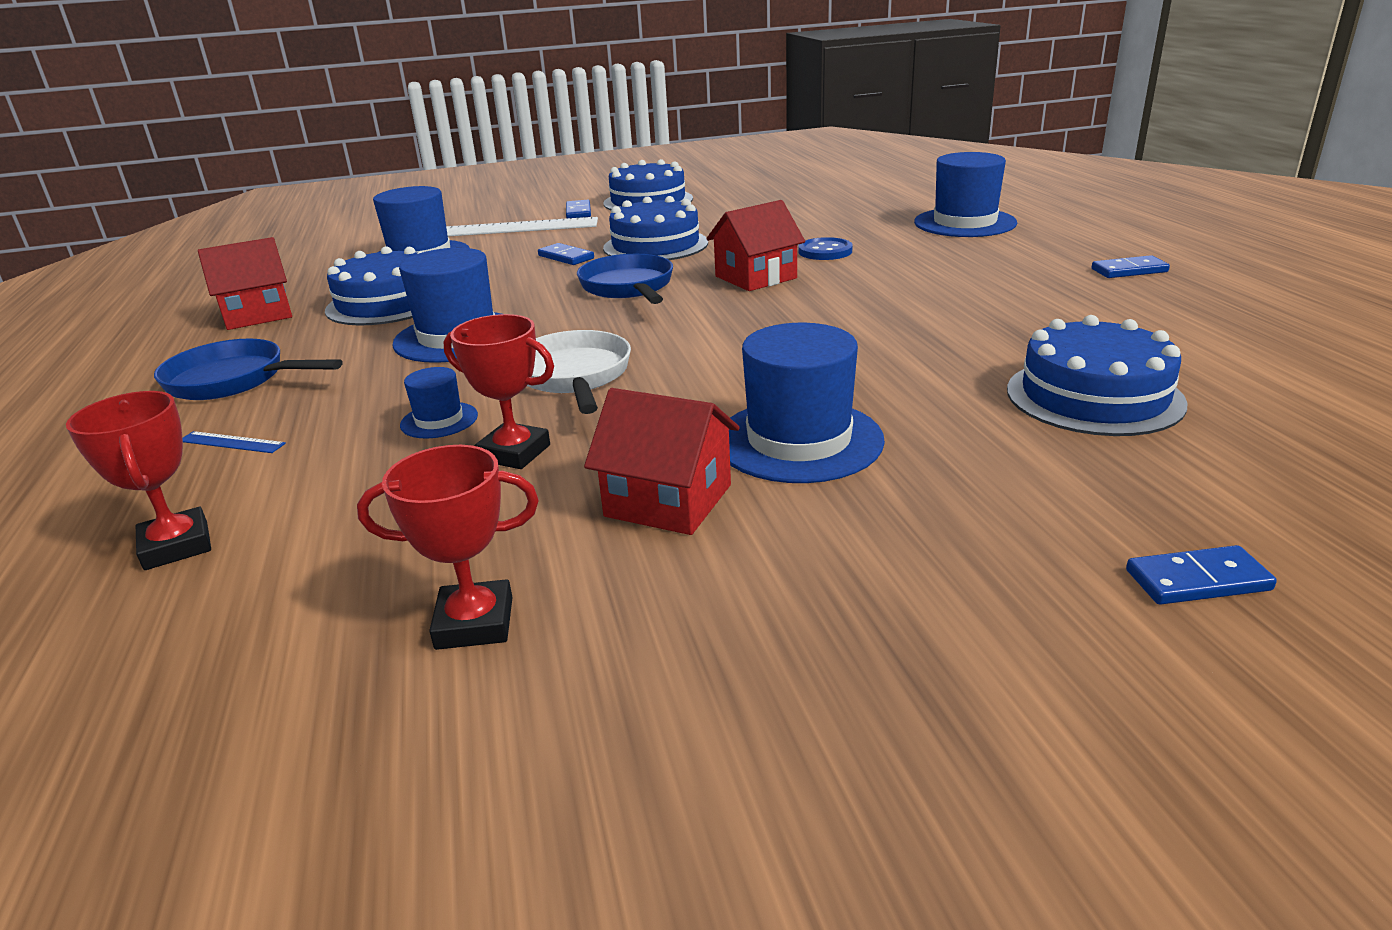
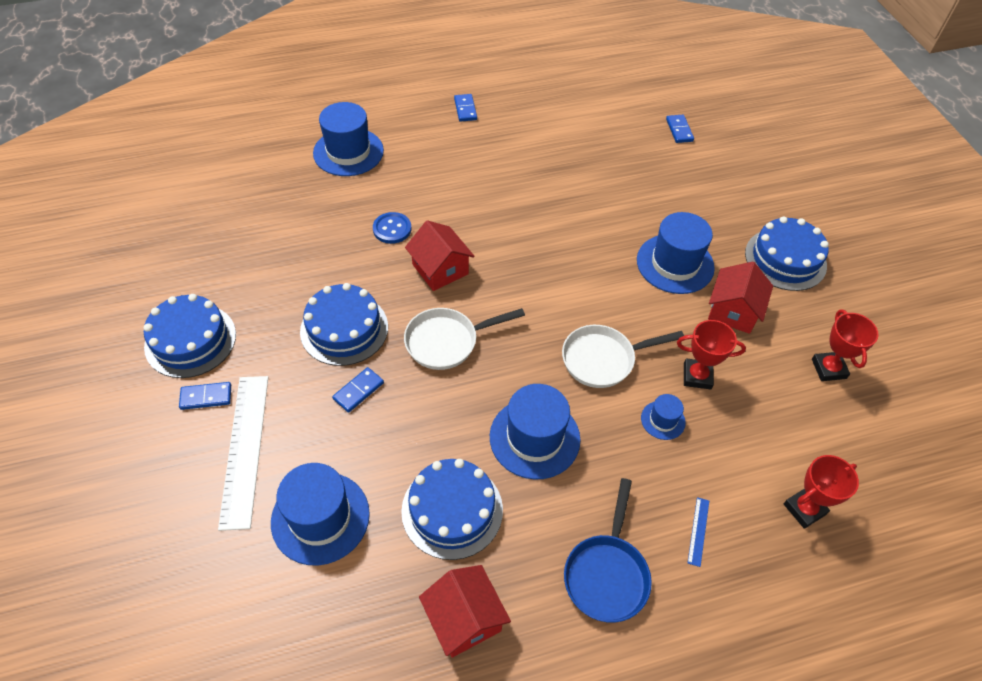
camera: 95 degrees left, 25 degrees up
(514, 453) = (697, 376): red trophy -> red trophy turned 75 degrees clockwise
(628, 287) = (447, 341): blue pan -> white pan
(1094, 396) = (627, 163): blue cake -> blue cake (785, 259)
(1197, 580) = (760, 175): blue domino -> blue domino (679, 130)

